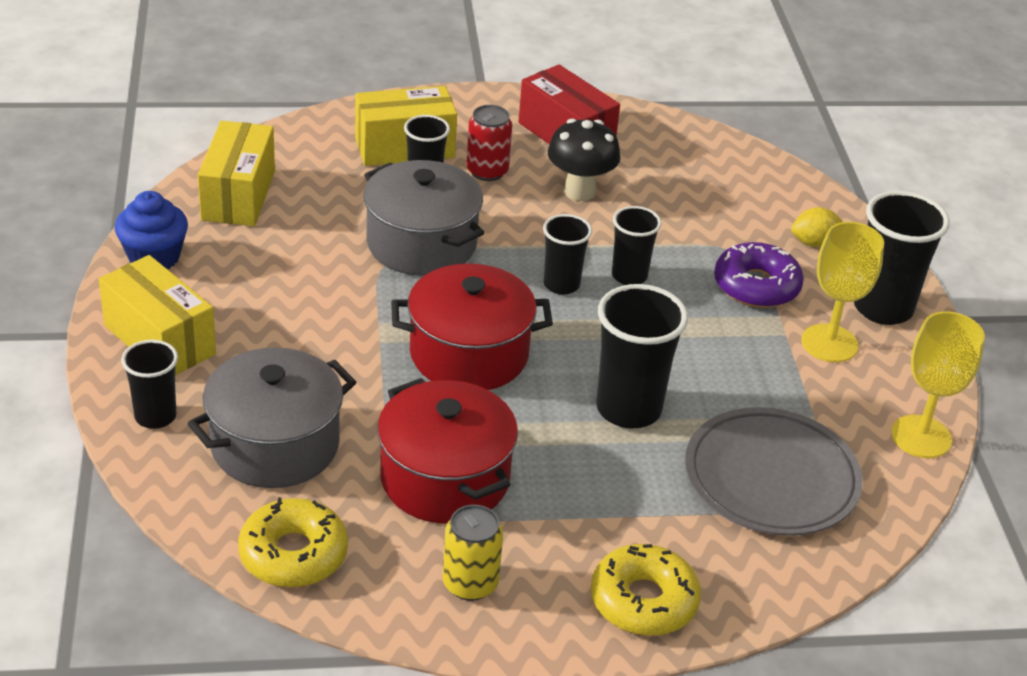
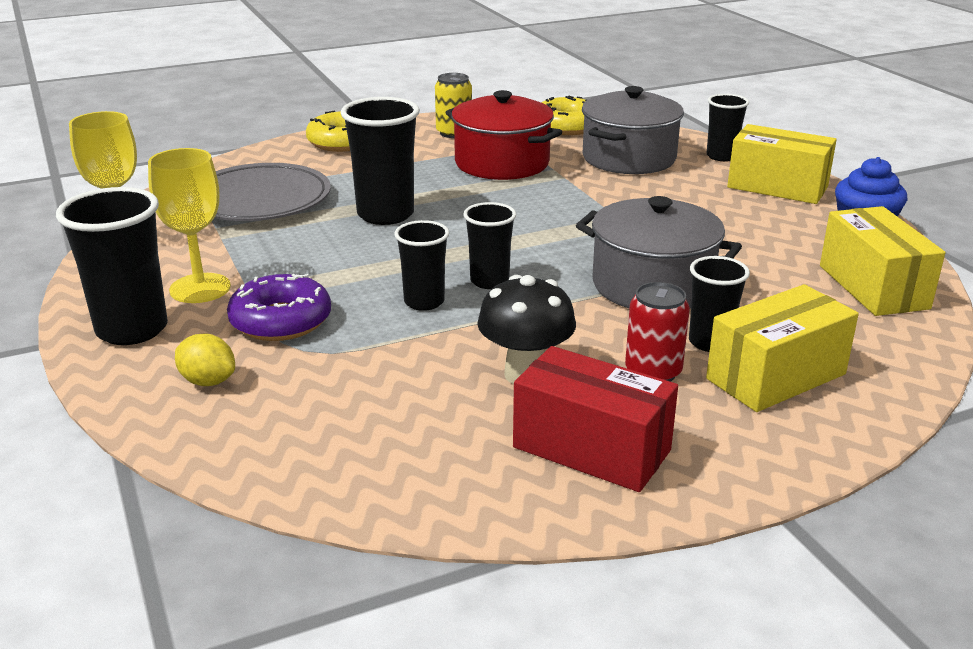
camera: 165 degrees right, 10 degrees down
(469, 354) = (537, 221): red pot -> none
(814, 243) = (208, 381): yellow lemon -> yellow lemon turned 60 degrees clockwise

